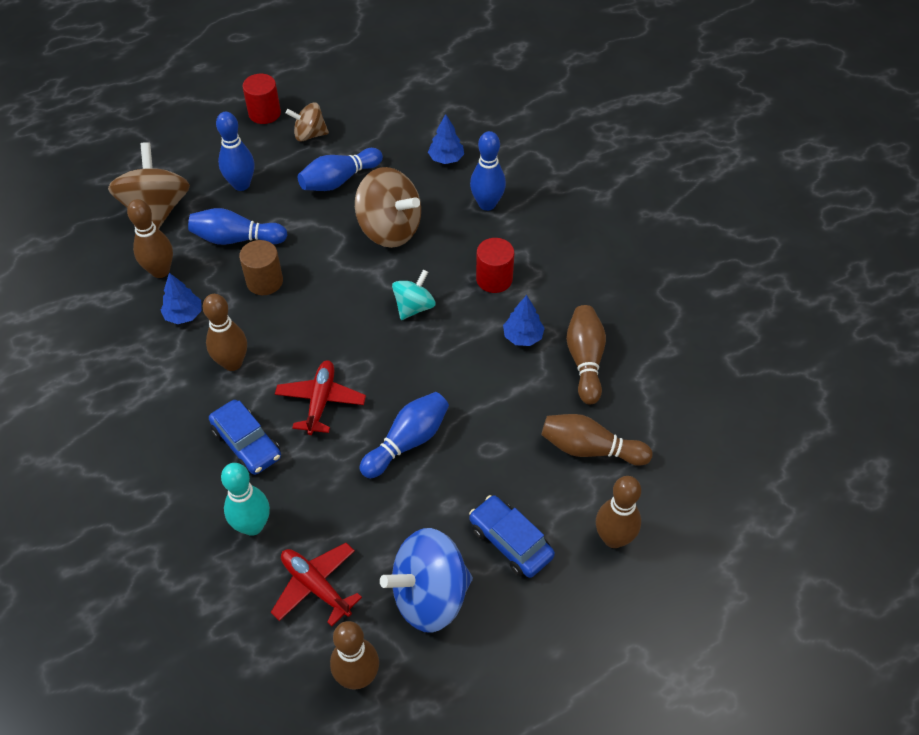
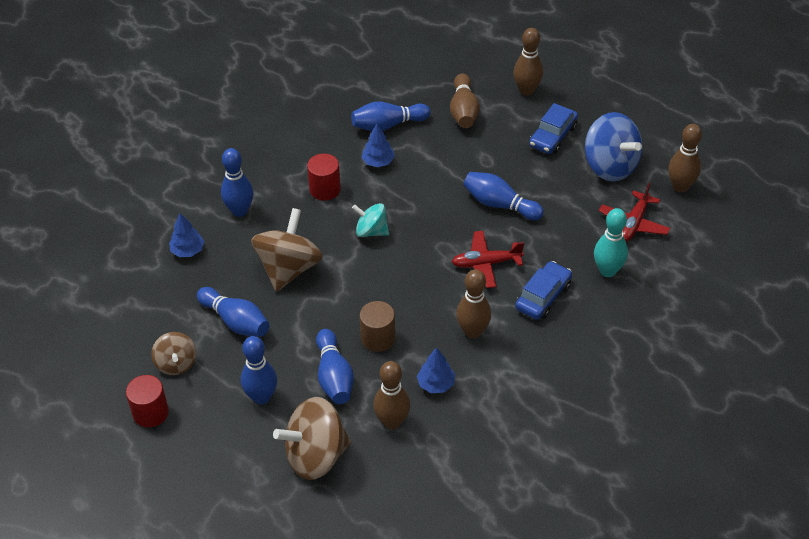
camera: 105 degrees left, 5 degrees down
(585, 360) = (388, 125): brown bowling pin -> blue bowling pin

